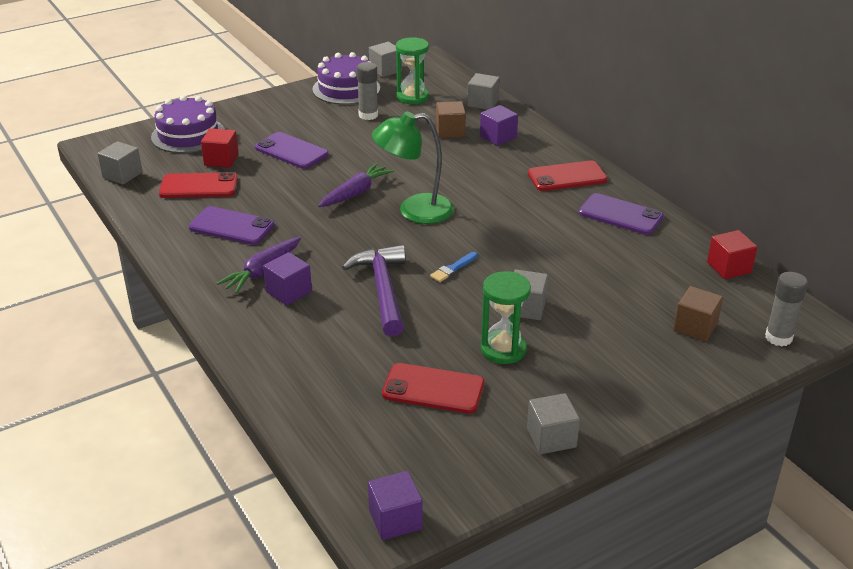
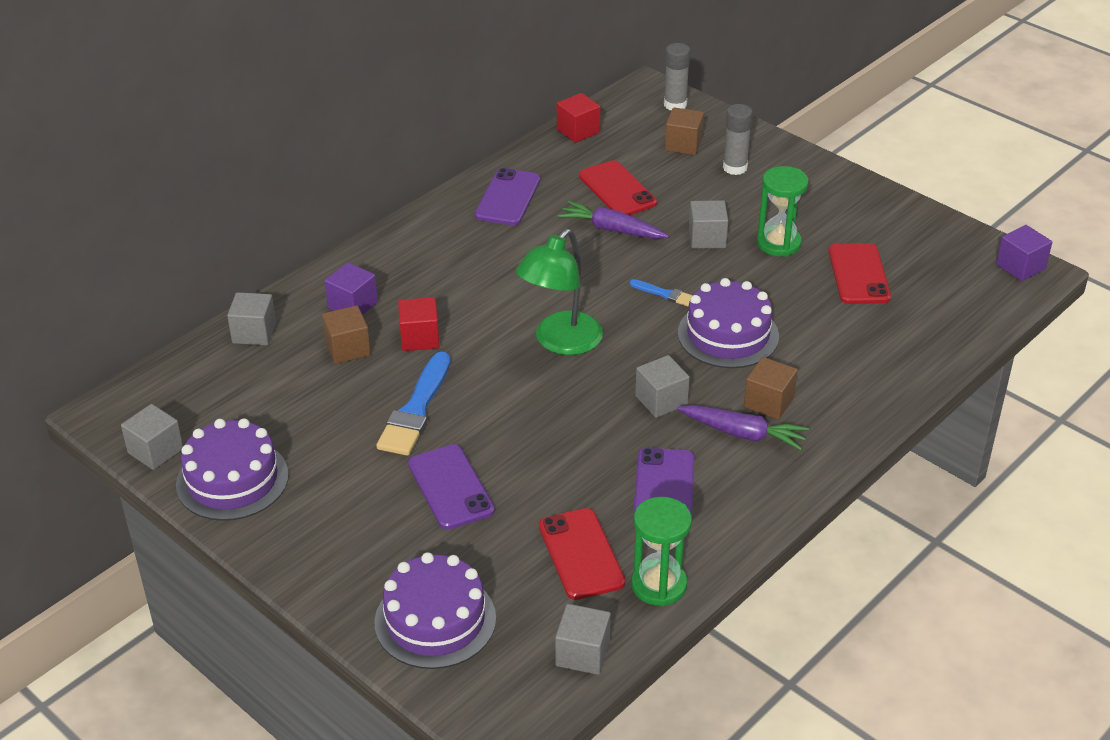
camera: 105 degrees left, 5 degrees up
(221, 160) = (500, 554): red cube -> red cube (419, 338)
(289, 292) = (769, 402): purple cube -> brown cube
(291, 151) = (451, 487): purple phone -> purple phone turned 45 degrees counterclockwise
(355, 193) = (539, 399): purple carrot -> purple carrot (612, 230)
(368, 115) = (318, 435): grey glue stick -> grey glue stick (735, 168)
(373, 148) = (416, 409): none -> blue brush
(383, 290) = (728, 334): purple hammer -> purple cake
(412, 97) = (248, 403): green hourglass -> green hourglass (659, 585)
(414, 211) = (560, 342): green lamp -> green lamp turned 60 degrees clockwise
(551, 438) = (876, 204): grey cube -> grey cube (661, 400)
(567, 177) = (438, 241): red phone -> red phone (617, 189)

